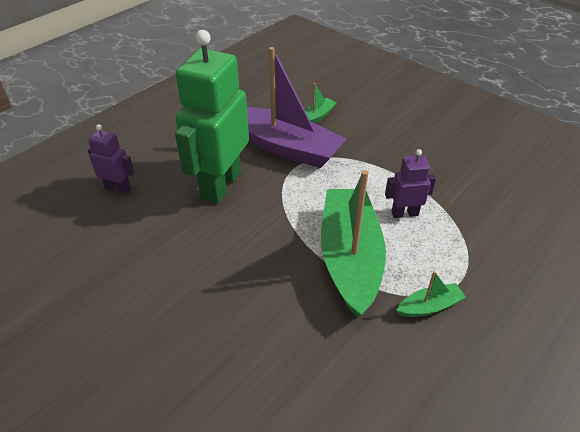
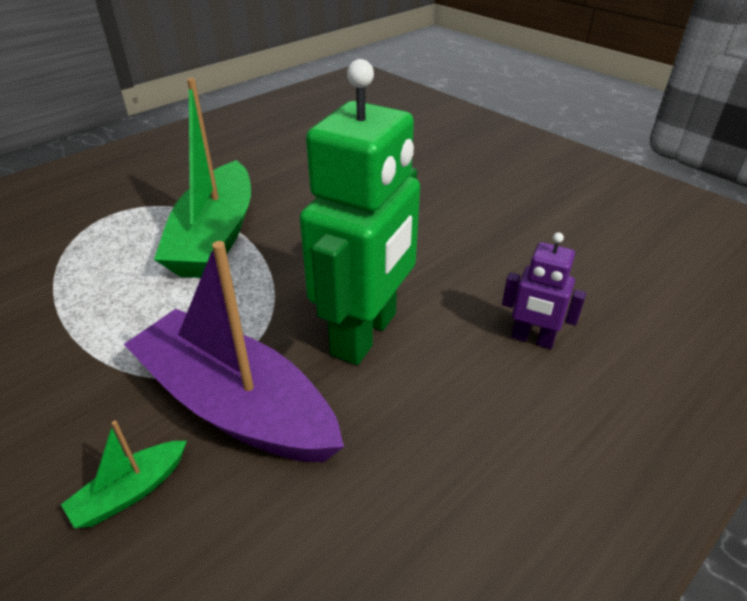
camera: 175 degrees left, 5 degrees down
(404, 213) = (111, 278): purple robot -> none
(429, 306) = (161, 198): green boat -> none

